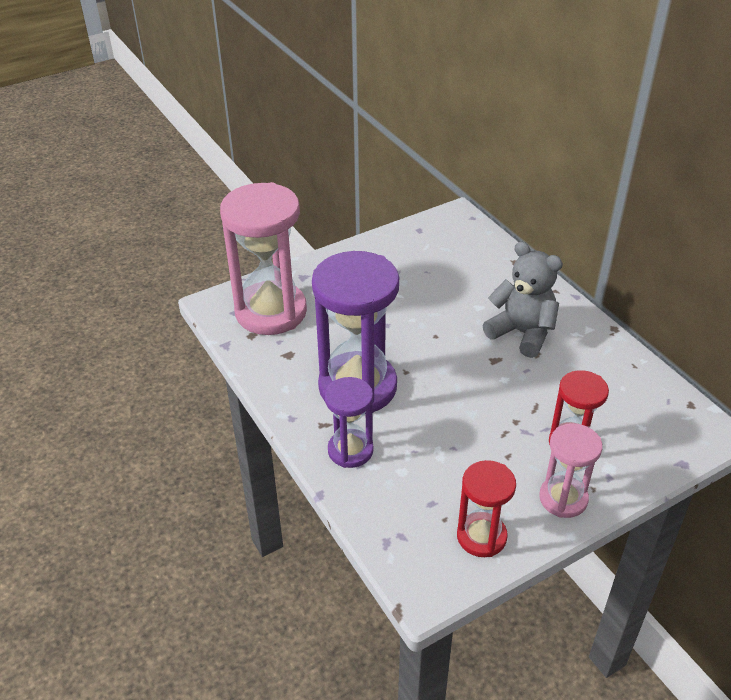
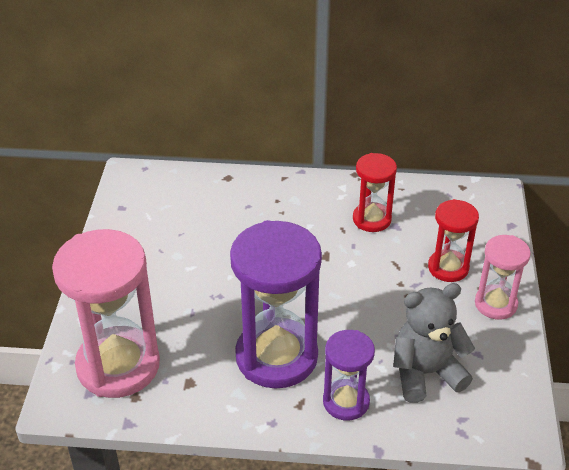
camera: 55 degrees left, 0 degrees up
(481, 536) = (497, 371): red hourglass -> red hourglass (371, 219)
(522, 333) = (311, 223): grey teddy bear -> grey teddy bear (426, 373)

